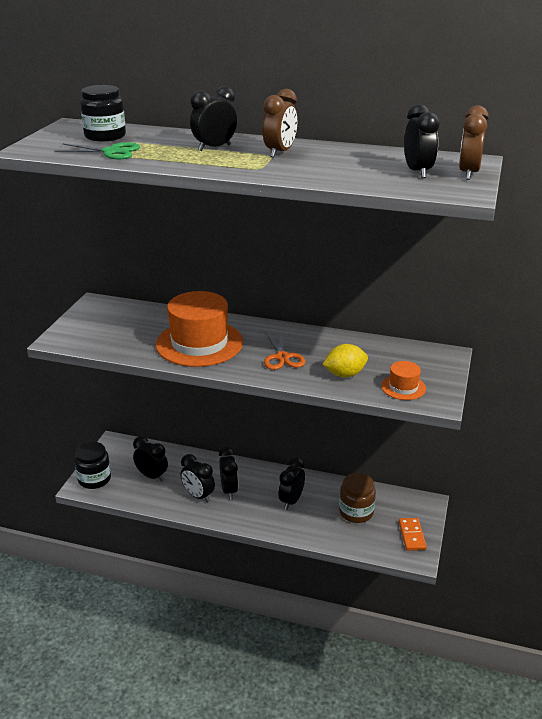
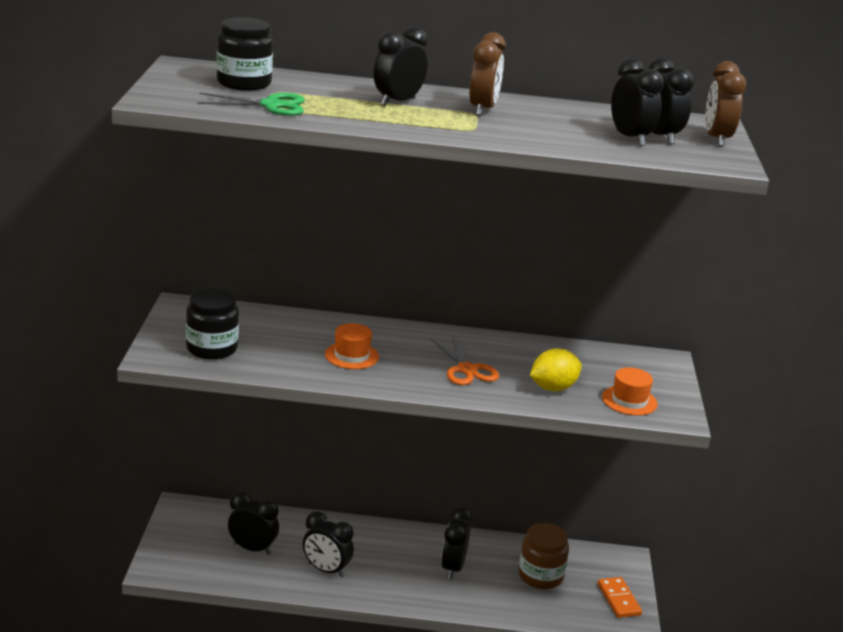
camera: 15 degrees left, 5 degrees down
(94, 479) = (171, 558): black jar -> black jar (212, 348)
(199, 343) = (351, 355): orange hat -> orange hat, size x0.47
(229, 490) = (365, 560): black clock -> black clock (630, 138)

